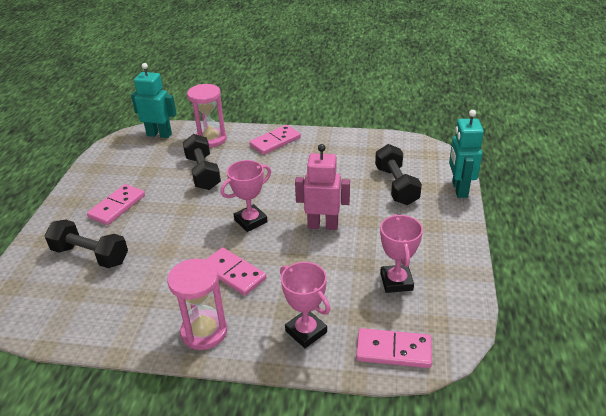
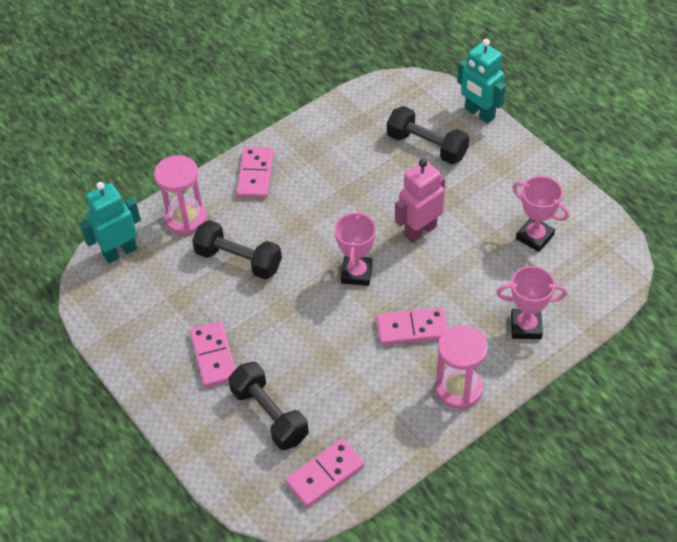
camera: 45 degrees left, 15 degrees up
(90, 255) = (269, 415): black dumbbell -> black dumbbell turned 75 degrees clockwise
(393, 350) = (596, 291): pink domino -> pink domino (325, 474)

